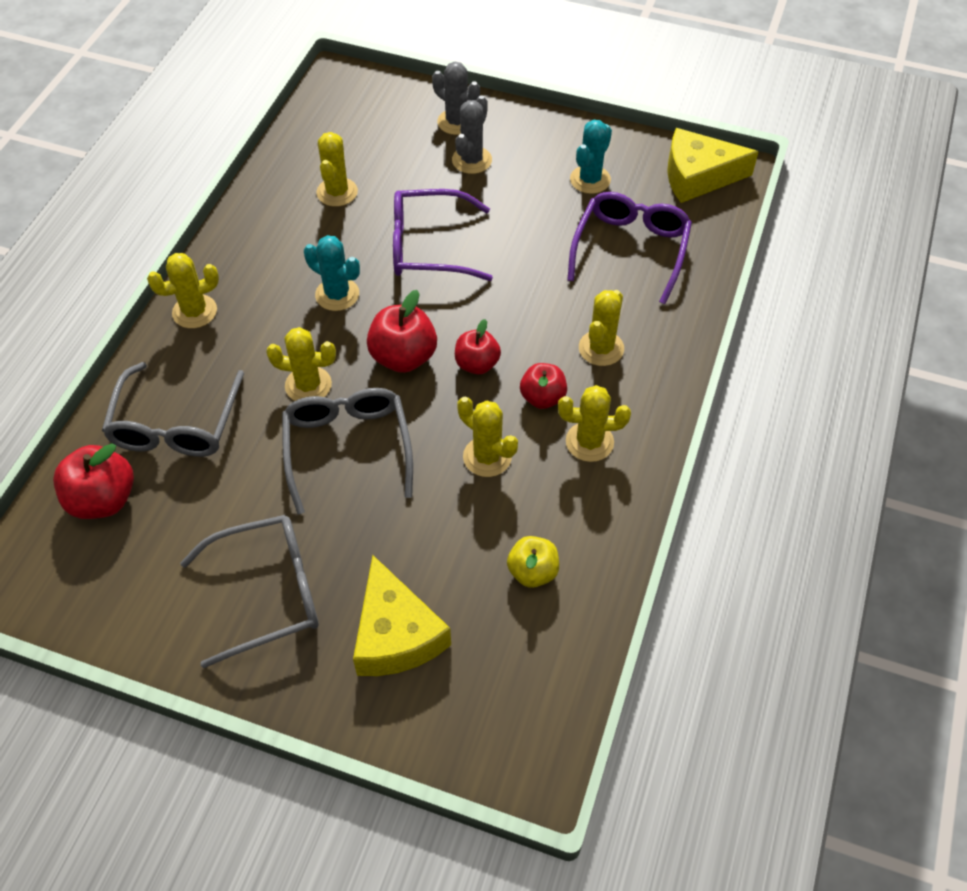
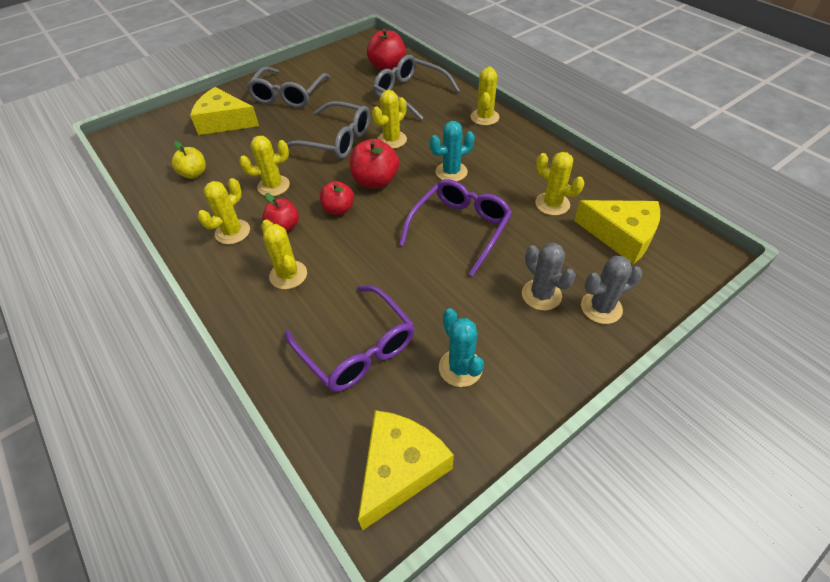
camera: 125 degrees right, 5 degrees down
(352, 133) = (621, 236): none -> yellow cheese

